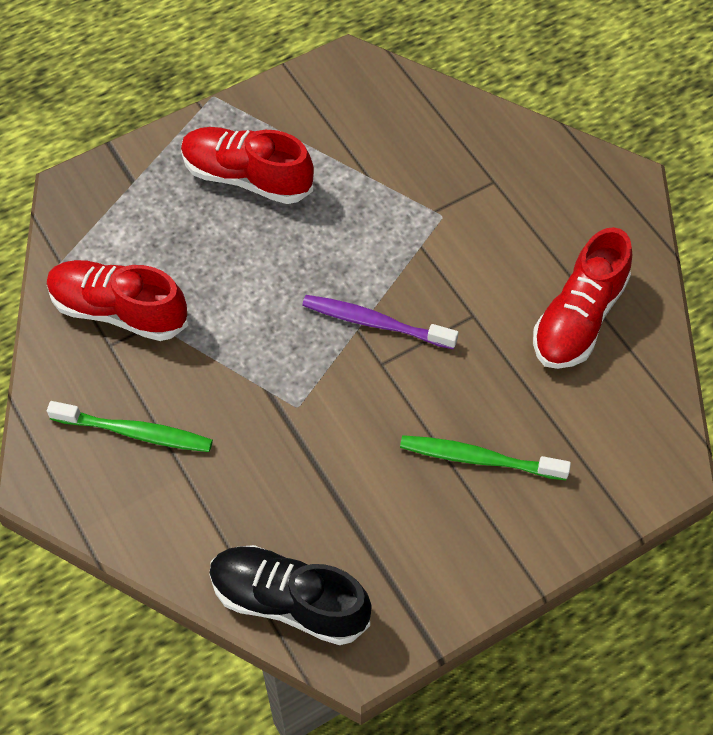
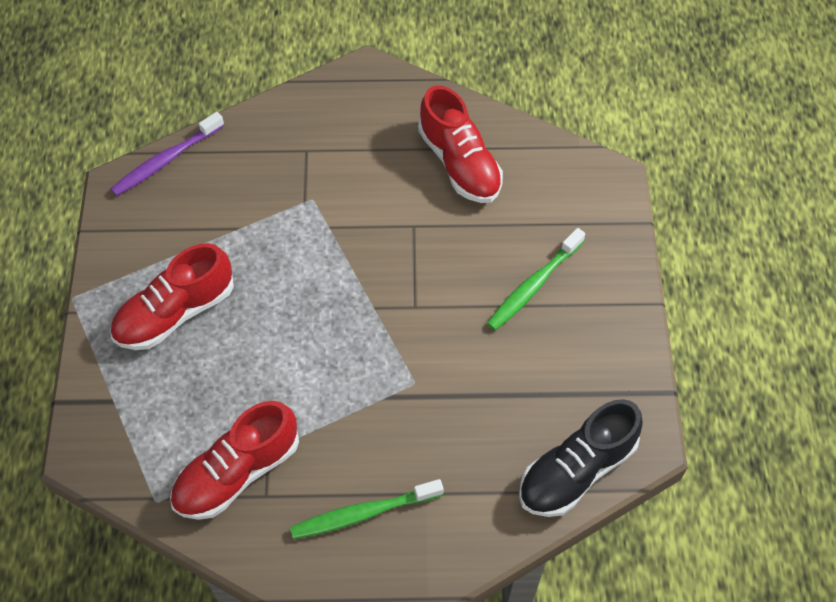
camera: 60 degrees left, 0 degrees up
(135, 432) = (363, 513): green toothbrush -> green toothbrush turned 150 degrees counterclockwise
(375, 323) = (376, 292): purple toothbrush -> purple toothbrush (166, 160)

